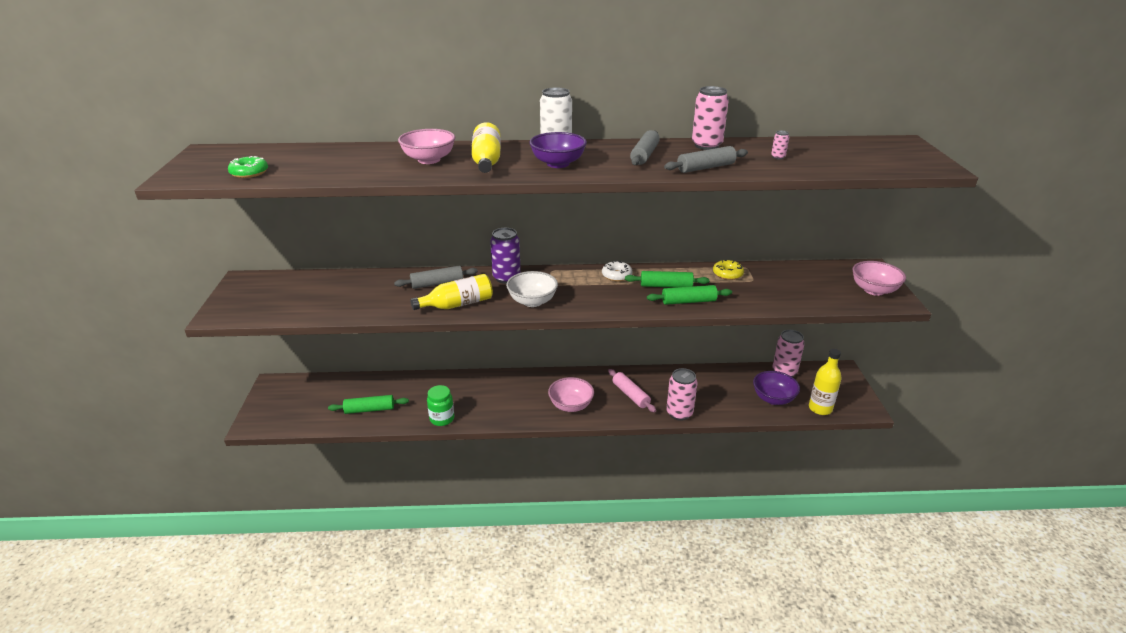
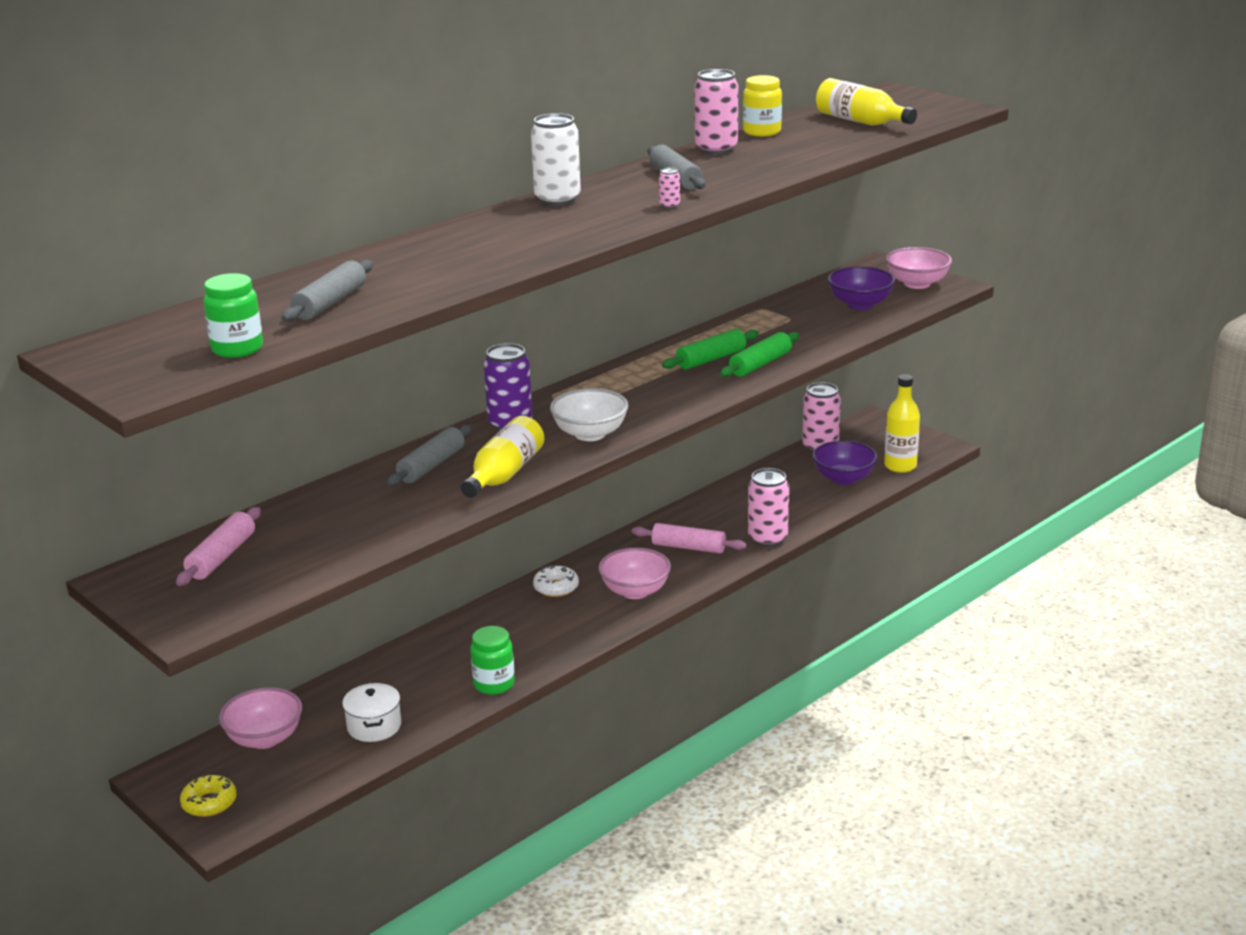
camera: 40 degrees left, 5 degrees down
(249, 173) = (237, 349): green donut -> green jar
(288, 288) = (222, 557): none -> pink rolling pin
(369, 409) = (374, 726): green rolling pin -> white pot
(429, 160) = (440, 259): pink bowl -> pink bowl (264, 738)
(486, 161) = (515, 238): yellow bottle -> yellow bottle (860, 121)
(558, 164) = (604, 215): purple bowl -> purple bowl (860, 304)
(616, 275) = (638, 370): white donut -> white donut (556, 587)
(706, 168) = (765, 171): grey rolling pin -> grey rolling pin (330, 303)
(727, 274) = (755, 322): yellow donut -> yellow donut (209, 803)
(758, 143) = (762, 132): none -> yellow jar
(778, 157) = (810, 140): pink can -> pink can (669, 206)

